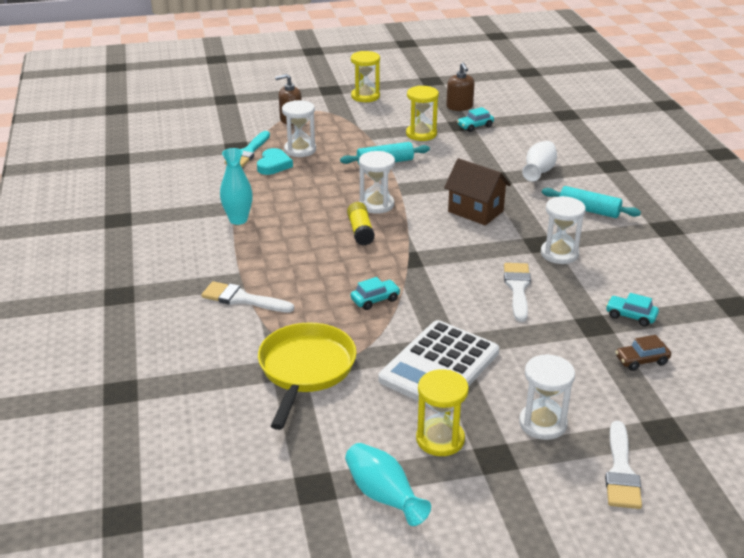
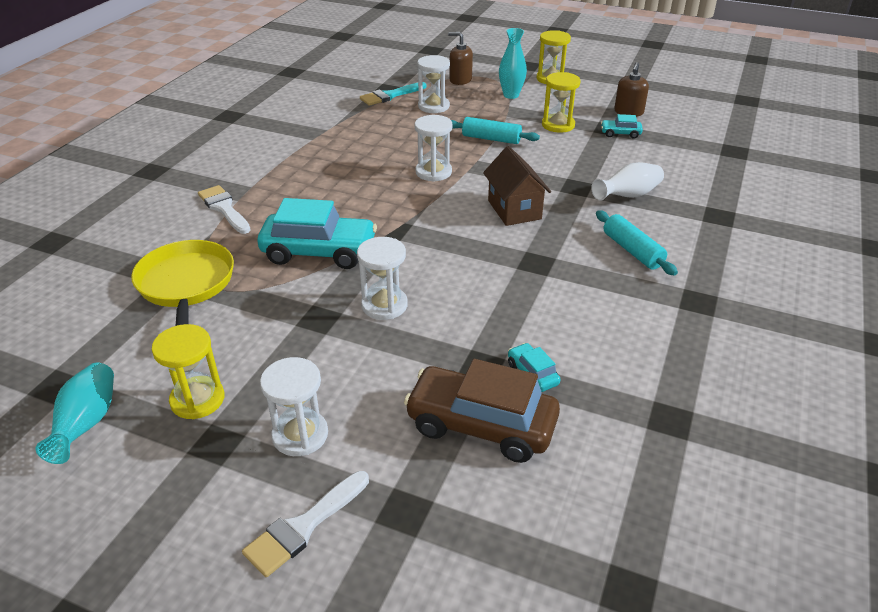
camera: 35 degrees right, 5 degrees up
(238, 220) = (309, 145): turquoise vase -> turquoise vase (511, 95)
(273, 165) = (396, 111): turquoise heart -> none
(305, 370) = (186, 285): yellow pan -> yellow pan turned 60 degrees counterclockwise
(360, 231) = (388, 189): yellow glue stick -> none
(375, 300) = (319, 252): turquoise car -> turquoise car, size x2.21
(439, 366) = (289, 334): white calculator -> none
(517, 288) = (456, 296): white brush -> none
(559, 254) = (542, 280): white hourglass -> white hourglass (384, 305)
(641, 360) = (481, 425): brown car -> brown car, size x2.21

